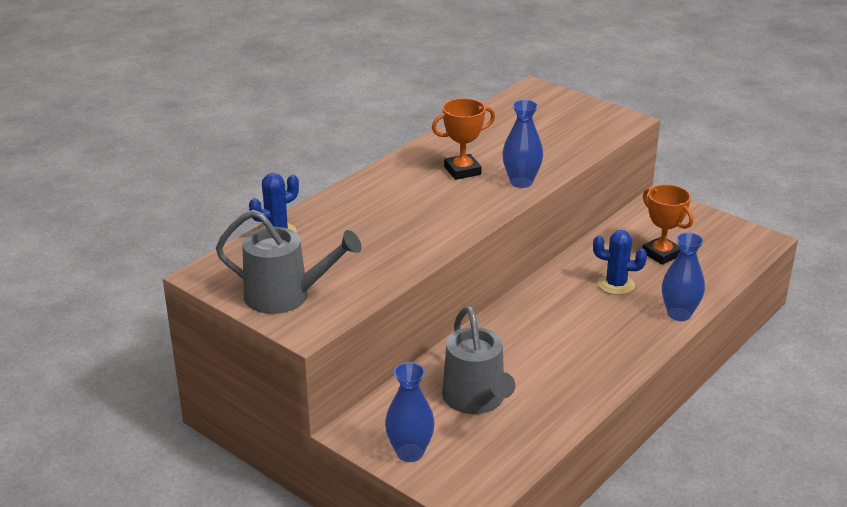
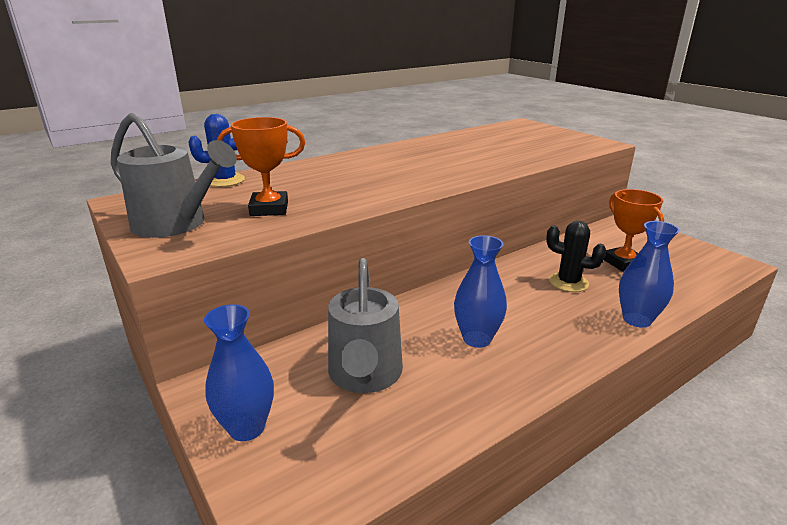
camera: 15 degrees right, 5 degrees down
(462, 171) = (431, 159): orange trophy -> orange trophy (269, 209)
(521, 182) = (482, 170): blue vase -> blue vase (477, 339)
(616, 285) = (568, 282): blue cactus -> black cactus

